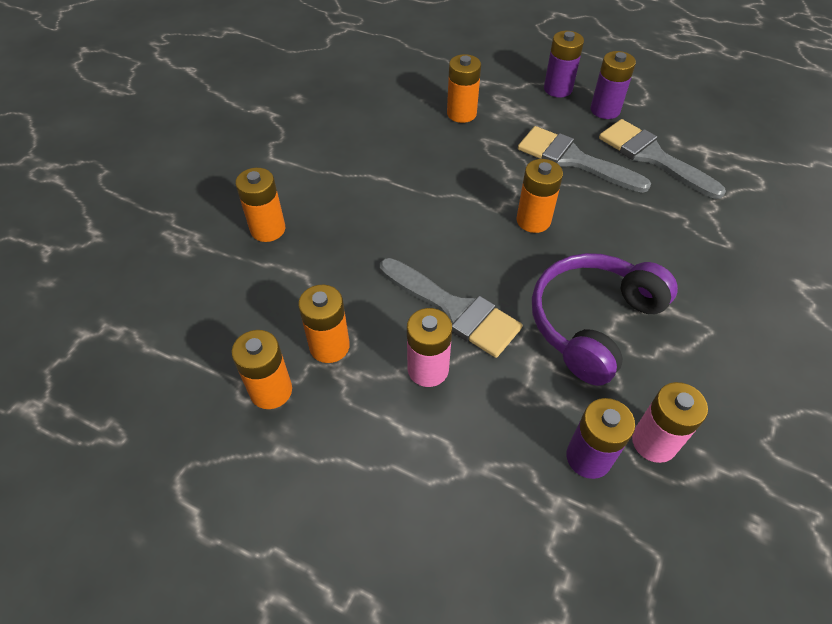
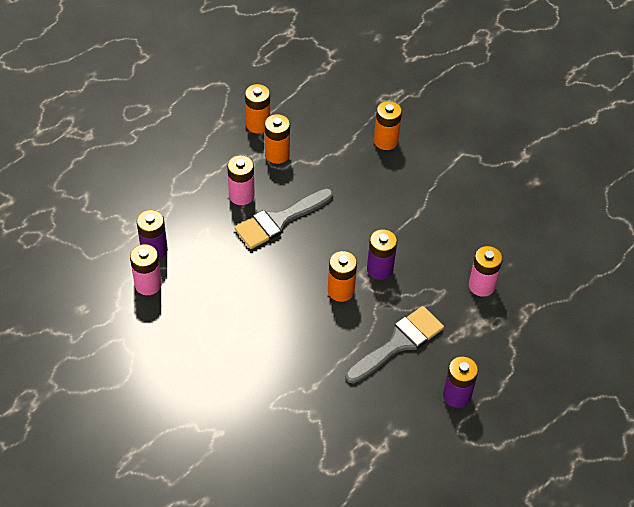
camera: 105 degrees right, 0 degrees up
(461, 113) = (481, 285): orange battery -> pink battery
(558, 89) = (498, 371): purple battery -> purple battery (380, 269)
(593, 323) = (239, 289): purple headphones -> none
(652, 157) = (384, 402): grey brush -> none

